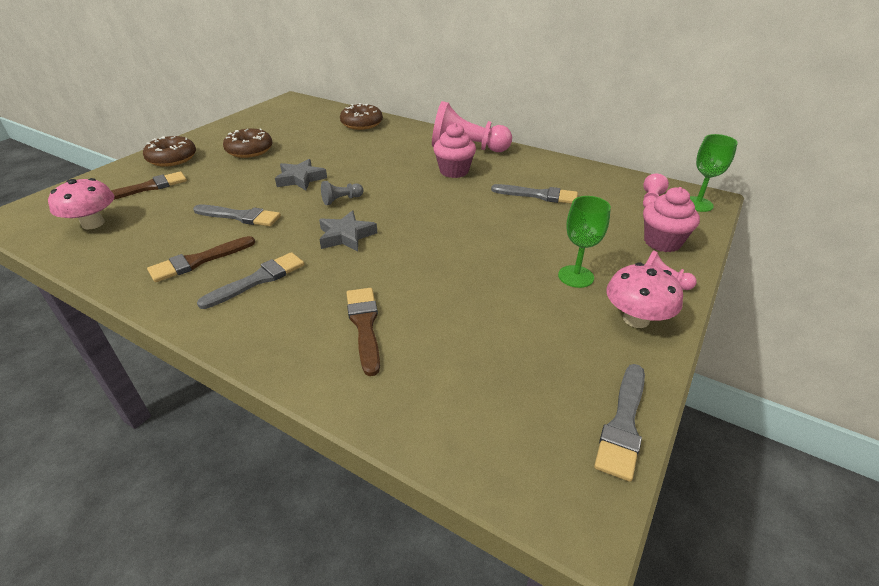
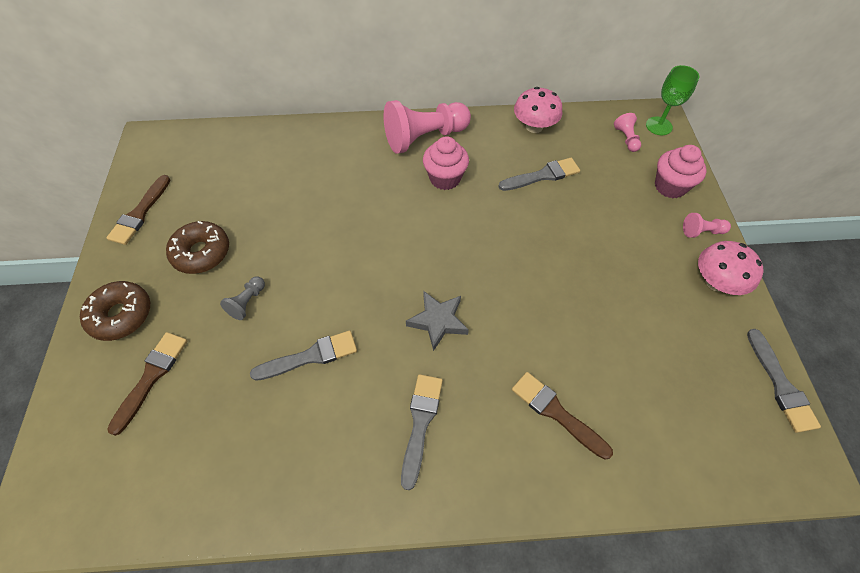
camera: 35 degrees left, 20 degrees up
(93, 223) = (158, 466): pink mushroom -> pink mushroom (534, 127)
(198, 261) = (339, 438): brown brush -> brown brush (140, 213)
(300, 179) = (310, 268): grey star -> none
(341, 200) = (383, 276): grey pawn -> grey pawn (247, 302)
(362, 124) = (281, 146): brown donut -> none
(575, 276) = (647, 261): green goblet -> none

